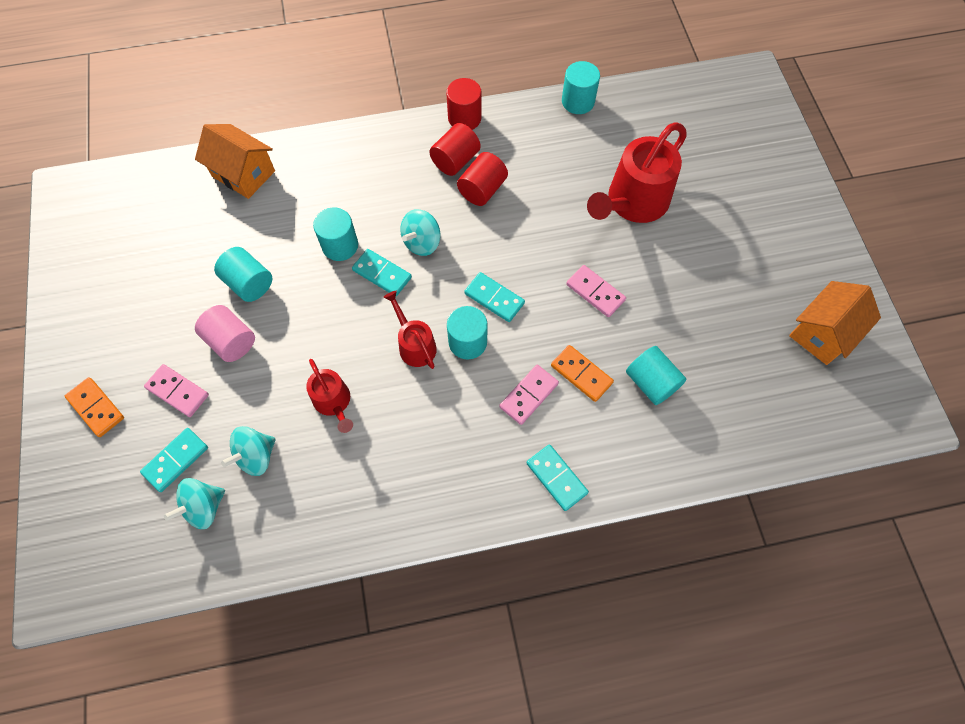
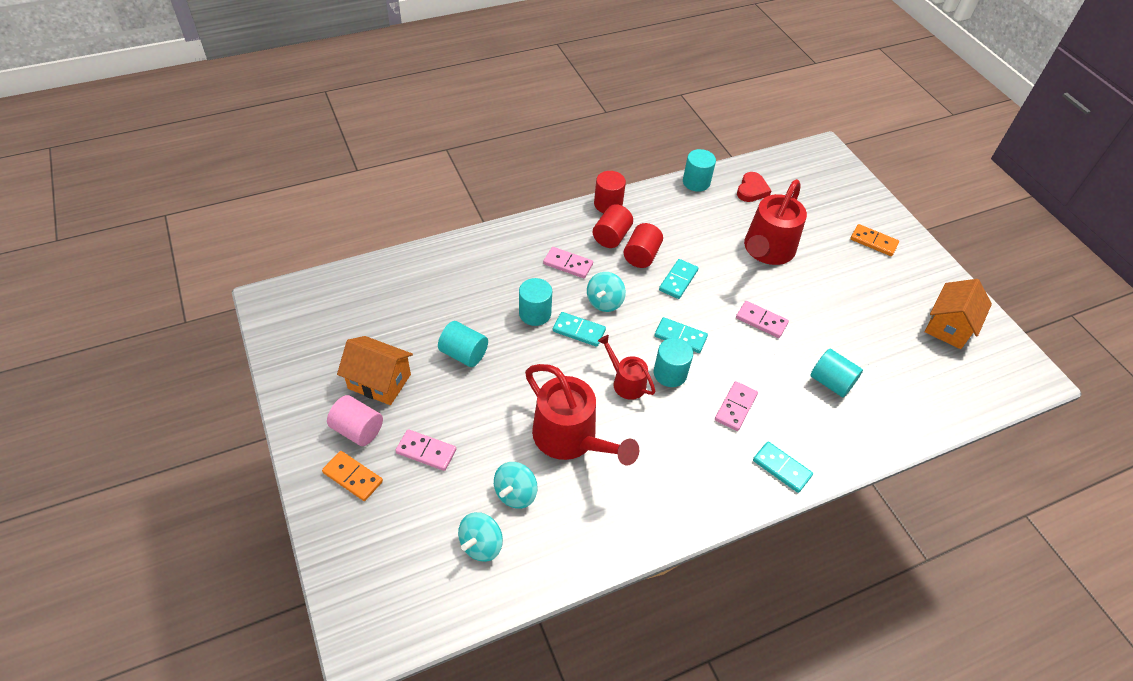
camera: 15 degrees left, 15 degrees down
(176, 460) = (442, 509): turquoise domino -> turquoise domino (678, 280)
(231, 341) = (462, 402): pink cylinder -> pink cylinder (358, 430)
(243, 174) = (431, 268): orange house -> orange house (379, 381)
(334, 402) = (571, 438): red watering can -> red watering can, size x1.84
(395, 189) = (568, 264): none -> pink domino
(581, 374) = (772, 384): orange domino -> orange domino (873, 242)
(642, 120) = (751, 190): none -> red heart

